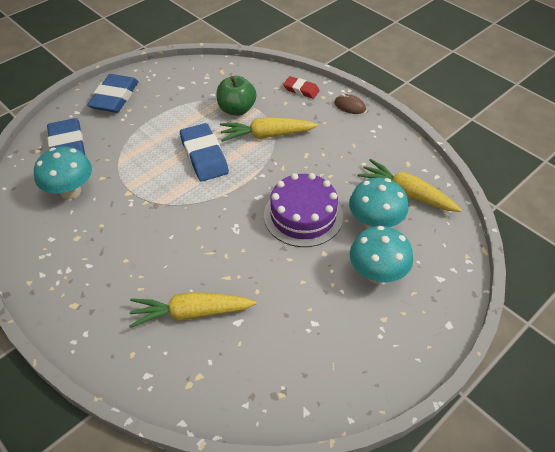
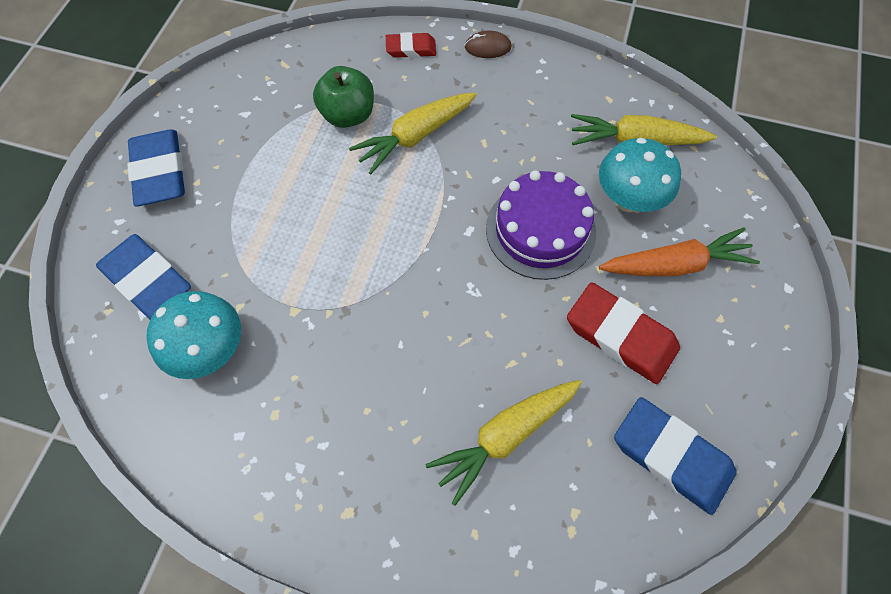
camera: 30 degrees left, 15 degrees up
(204, 156) = (356, 205): blue eraser -> blue eraser (671, 456)
(307, 296) = (620, 336): none -> red eraser
(377, 274) = (675, 265): turquoise mushroom -> orange carrot

